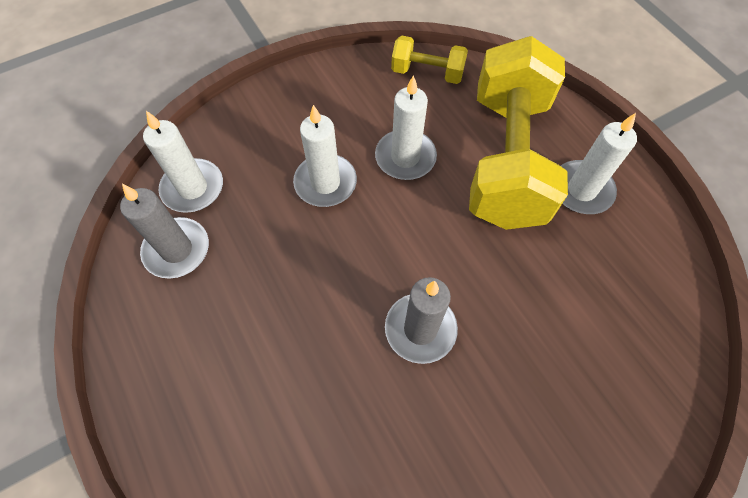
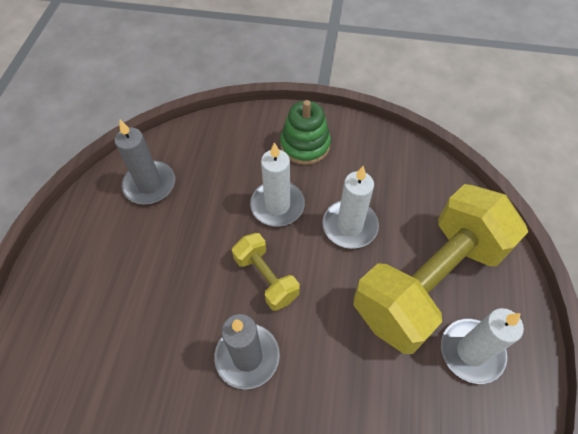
camera: 40 degrees right, 5 degrees down
(193, 188) = (193, 151): white candle -> none
(301, 112) = (305, 145): none -> green stacking toy
(427, 73) = (424, 174): yellow dumbbell -> yellow dumbbell (266, 278)

